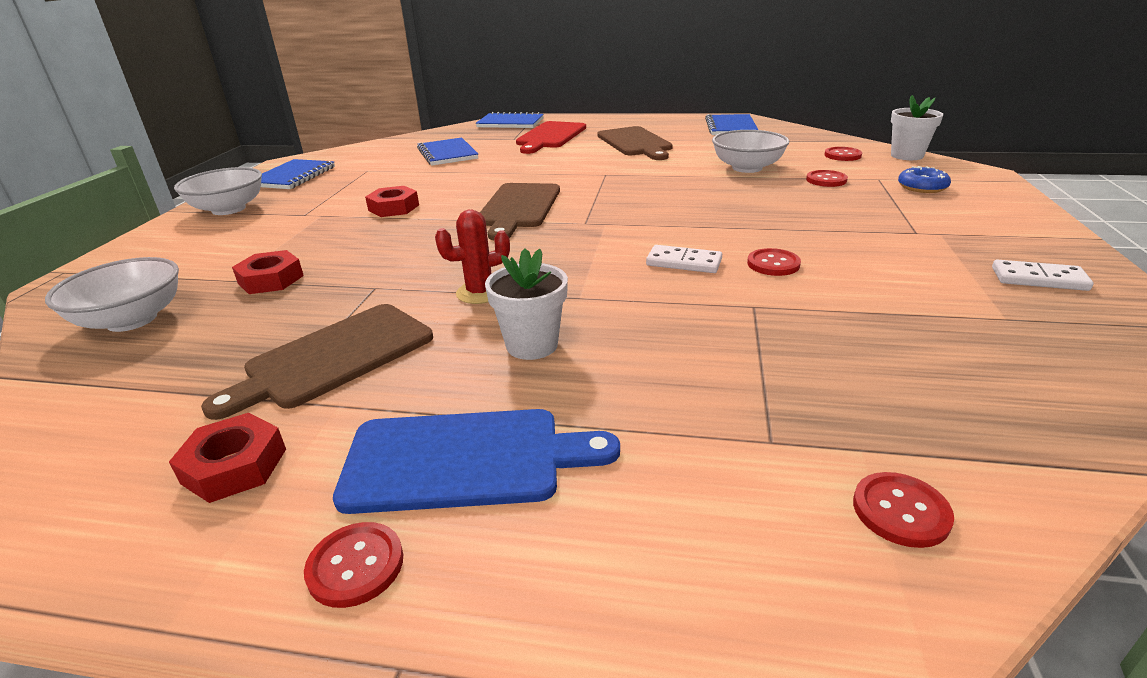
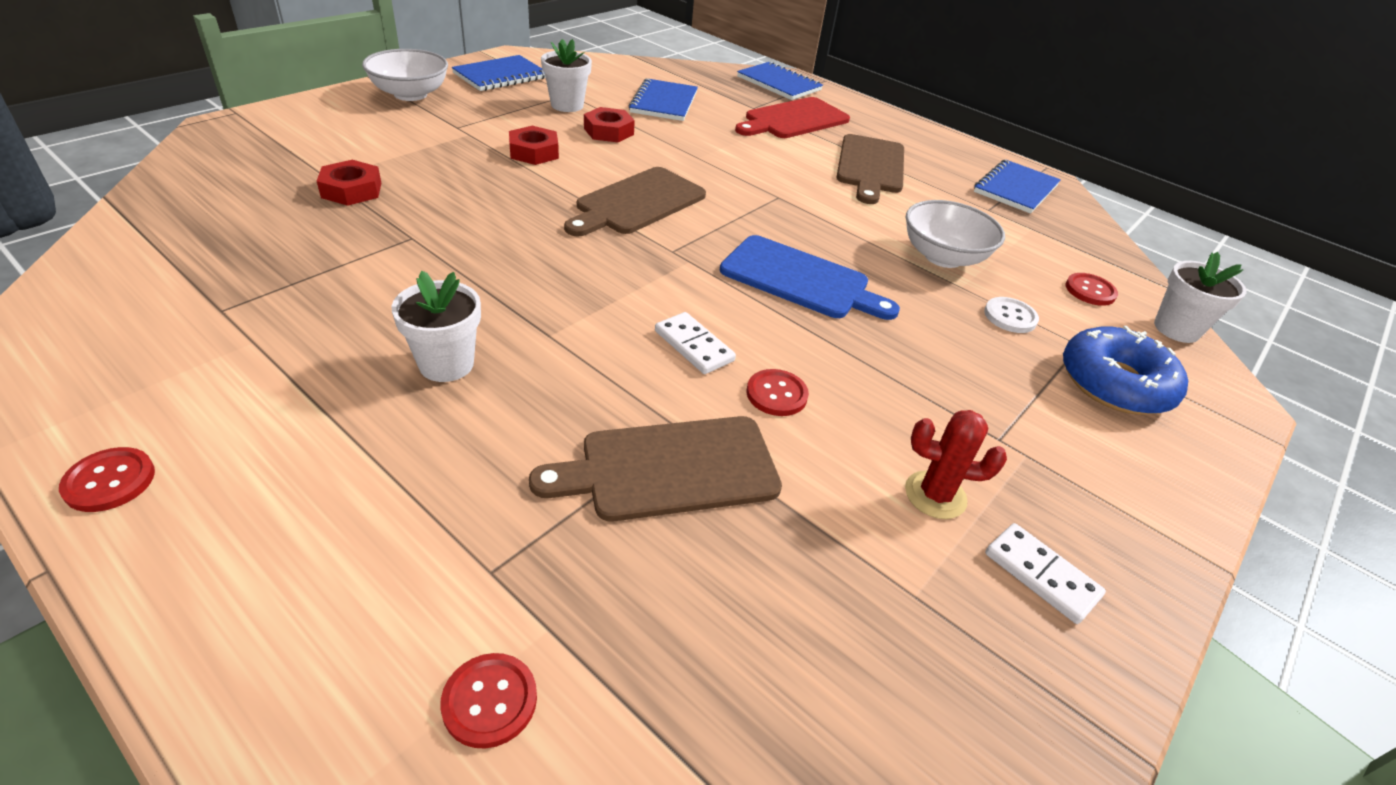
camera: 25 degrees right, 10 degrees up
(132, 320) = (224, 184): white bowl -> none
(234, 466) = (139, 356): red nut -> red nut (609, 131)
(334, 357) = (301, 294): brown cutting board -> brown cutting board (670, 468)
(376, 176) = (567, 105): none -> white flower pot
(464, 460) = (267, 441): blue cutting board -> blue cutting board (800, 279)
(480, 293) = (479, 286): red cactus -> red cactus (935, 495)
(826, 180) = (1010, 317): red button -> white button
(922, 187) = (1115, 383): blue donut -> blue donut, size x1.74

